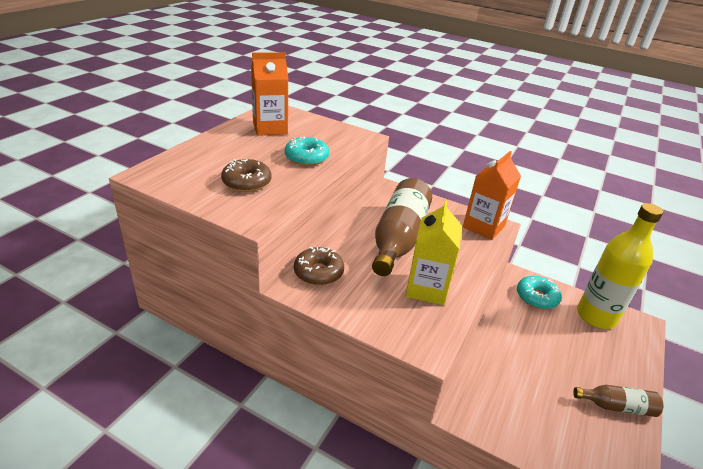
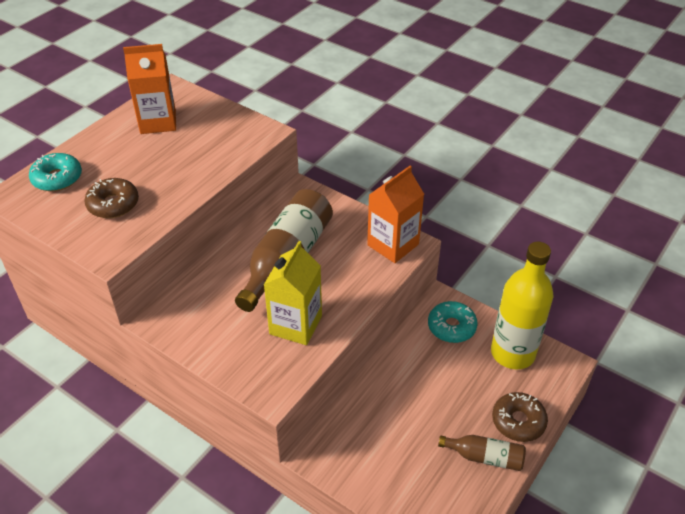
camera: 10 degrees right, 10 degrees up
(306, 157) = (187, 167): turquoise donut -> turquoise donut (57, 178)
(318, 272) = (186, 303): brown donut -> brown donut (518, 421)

